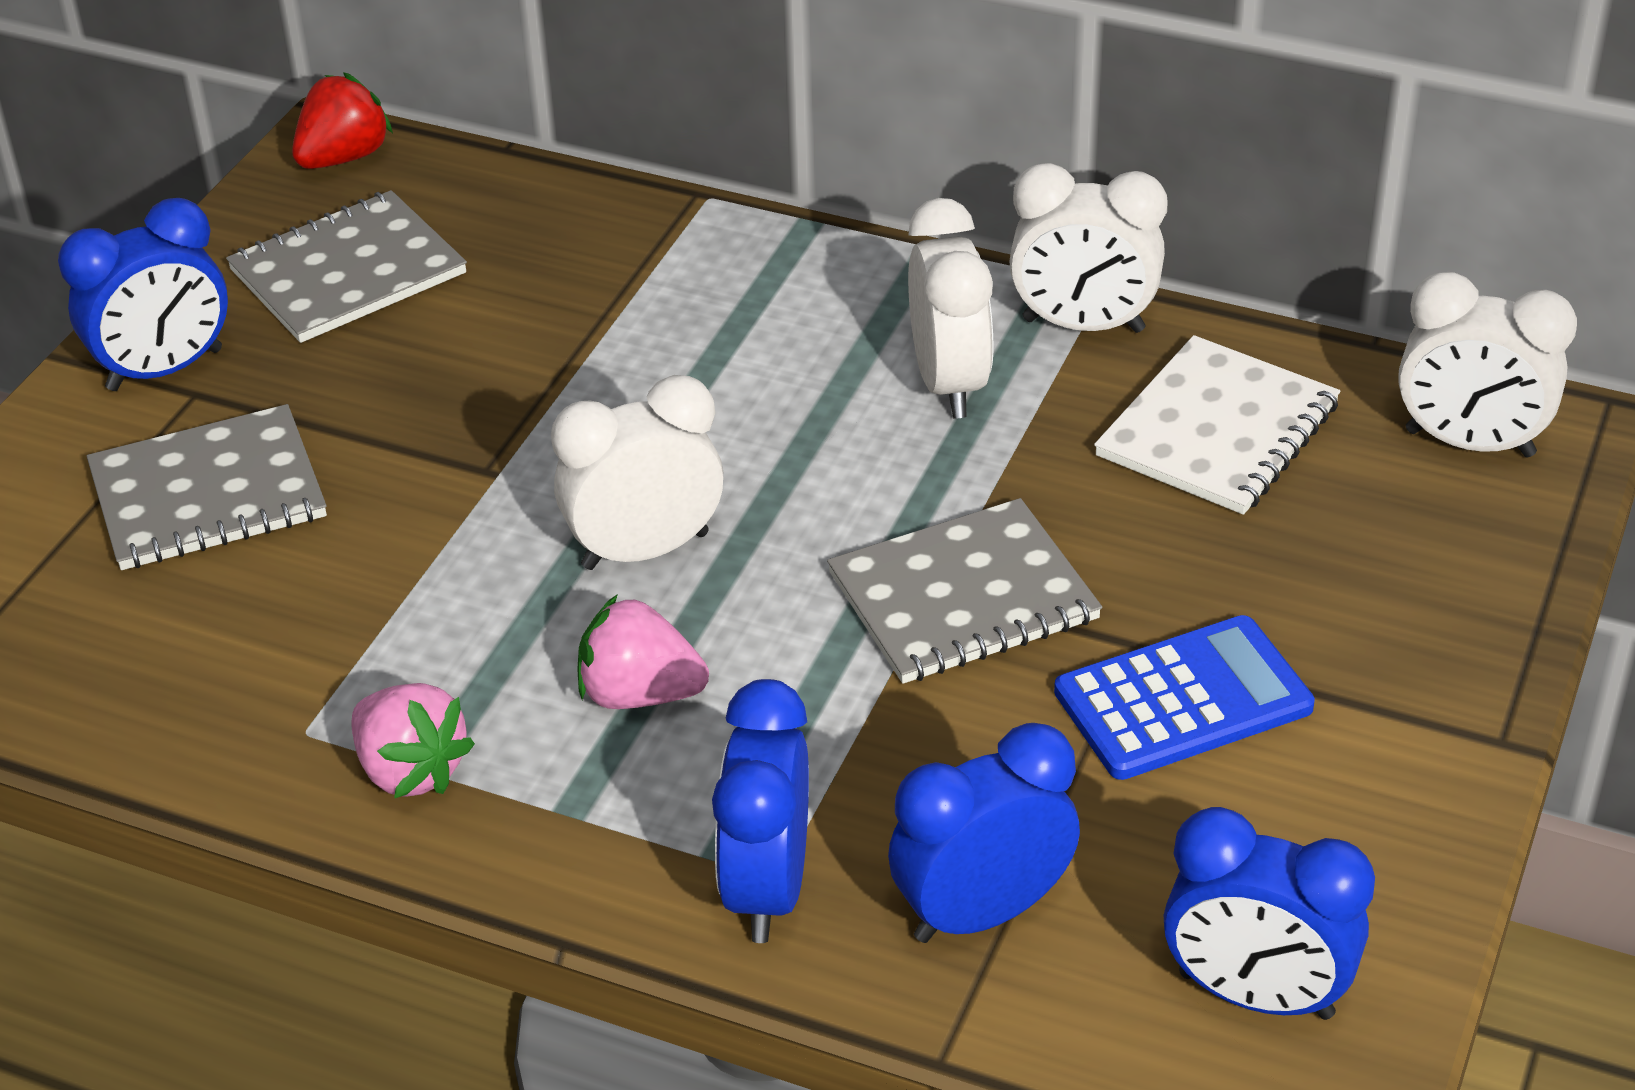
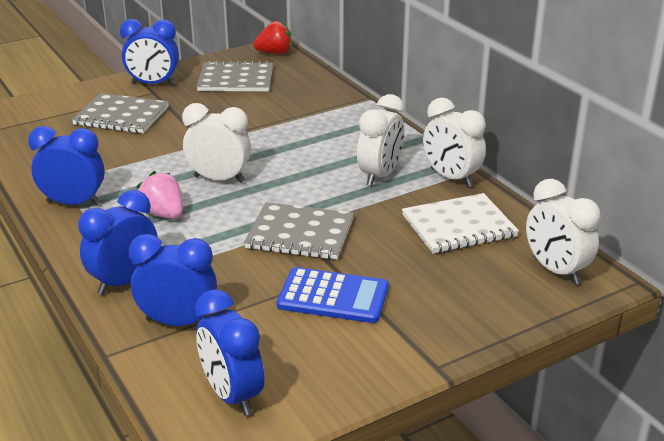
camera: 35 degrees right, 10 degrees down
(411, 770) = (74, 203): pink strawberry -> blue clock

